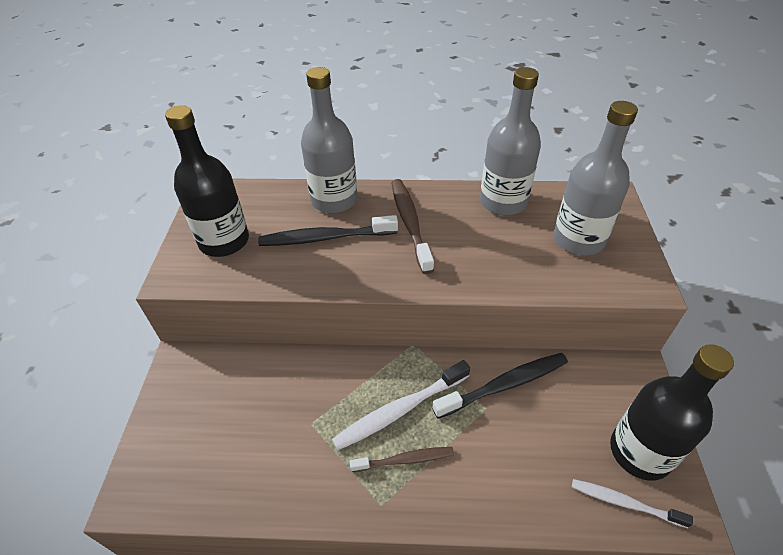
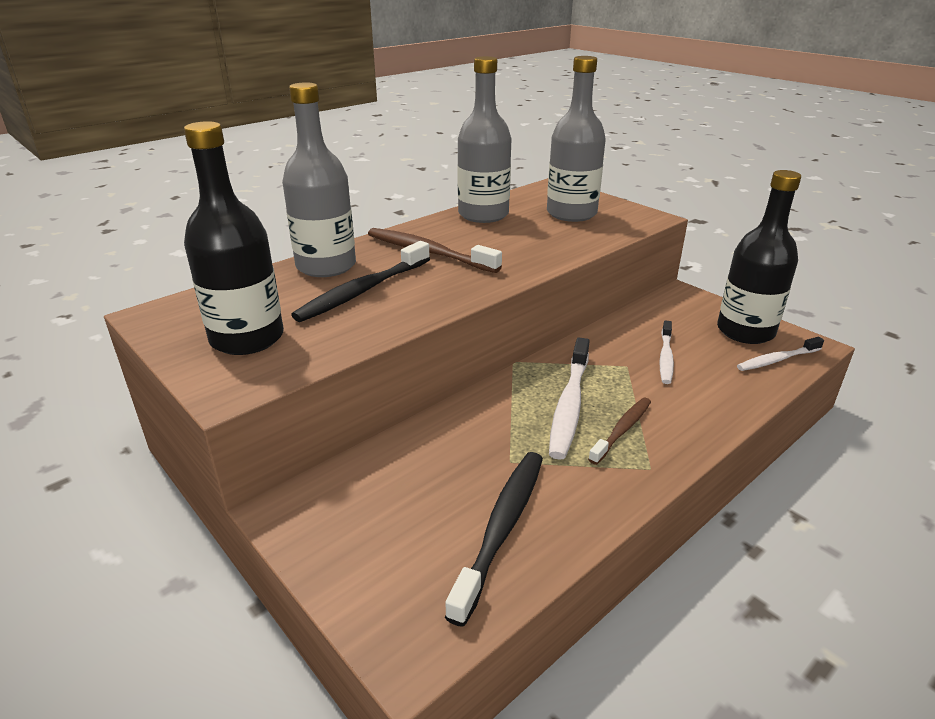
camera: 45 degrees left, 15 degrees down
(504, 385) = (618, 346): black toothbrush -> black toothbrush (501, 528)
(527, 424) = (665, 357): none -> white toothbrush

